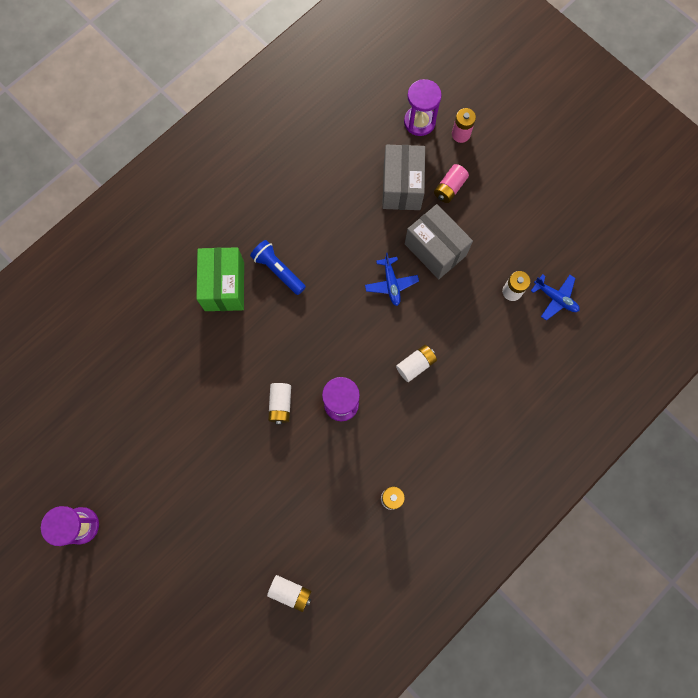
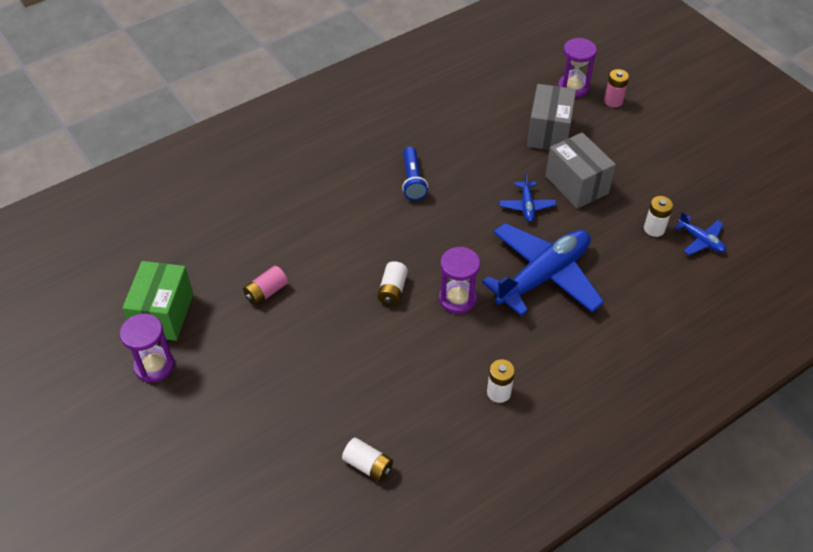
camera: 10 degrees right, 25 degrees down
(224, 286) = (355, 186): green box -> green box (163, 314)
(278, 270) = (412, 180): blue flashlight -> blue flashlight turned 150 degrees counterclockwise
(415, 365) = (543, 276): white battery -> blue plane
(449, 188) = (597, 139): pink battery -> pink battery (266, 292)

